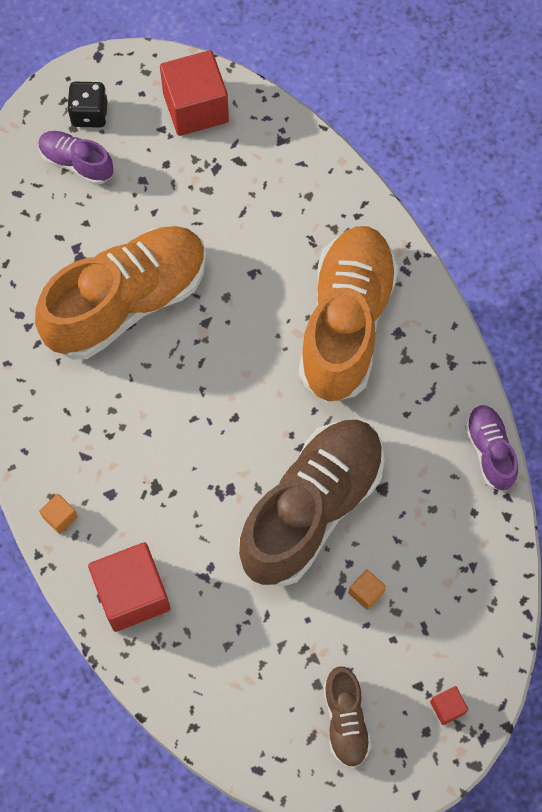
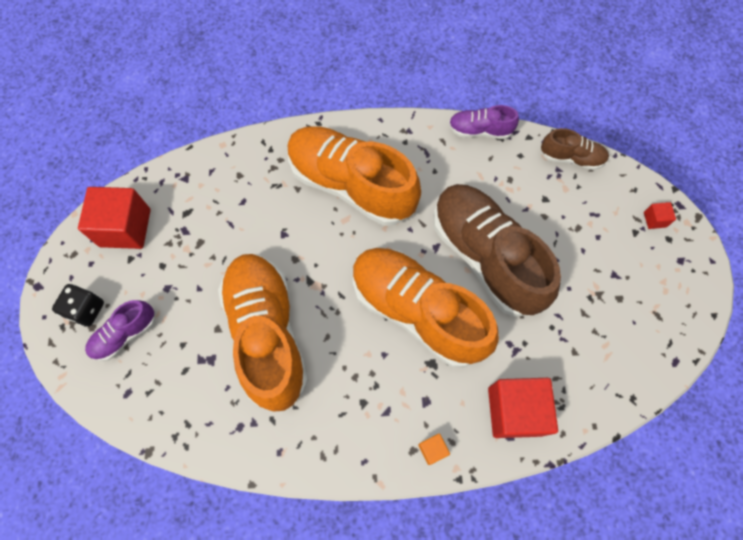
camera: 70 degrees left, 0 degrees up
(212, 452) = (417, 311): none -> orange shoe
(345, 720) = (650, 288): brown shoe -> brown shoe (571, 158)
(366, 592) = (559, 242): orange cube -> none

